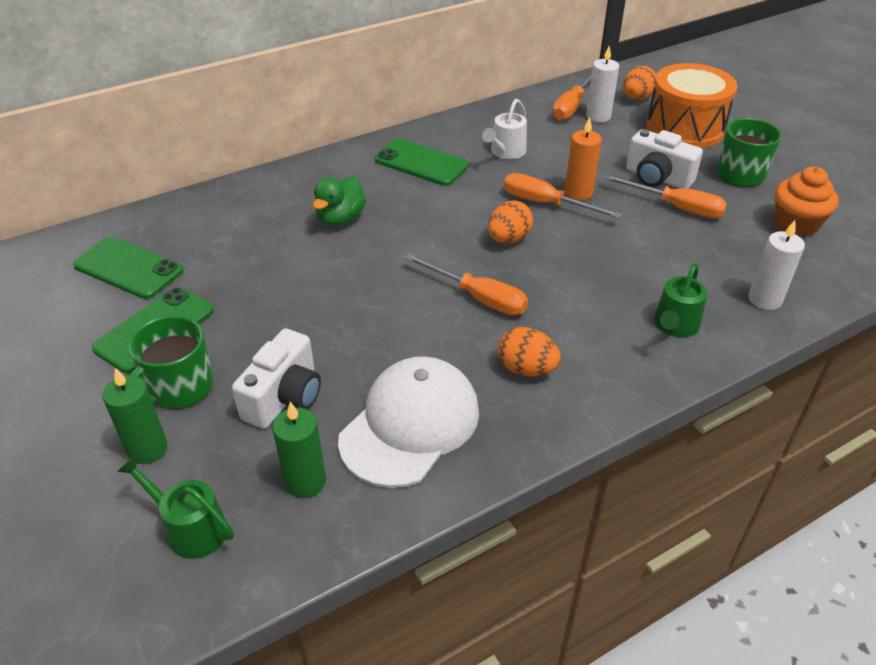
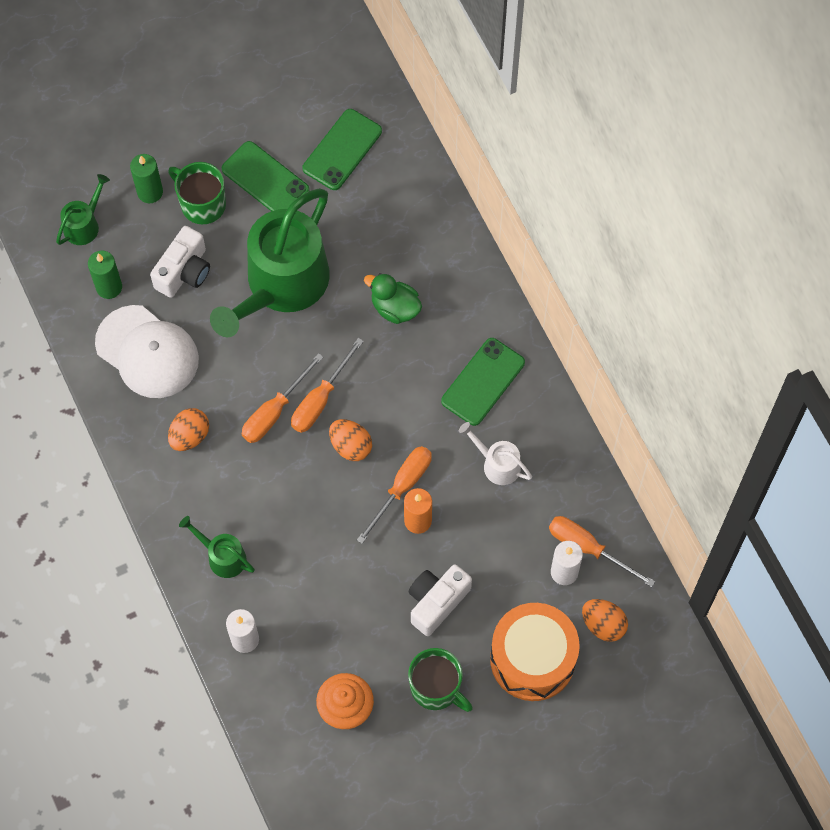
camera: 95 degrees right, 25 degrees up
(284, 397) = (184, 271): white camera -> white camera turned 90 degrees counterclockwise
(309, 304) = (281, 285): none -> green watering can
(676, 207) = (384, 605): orange screwdriver -> orange screwdriver (320, 399)

